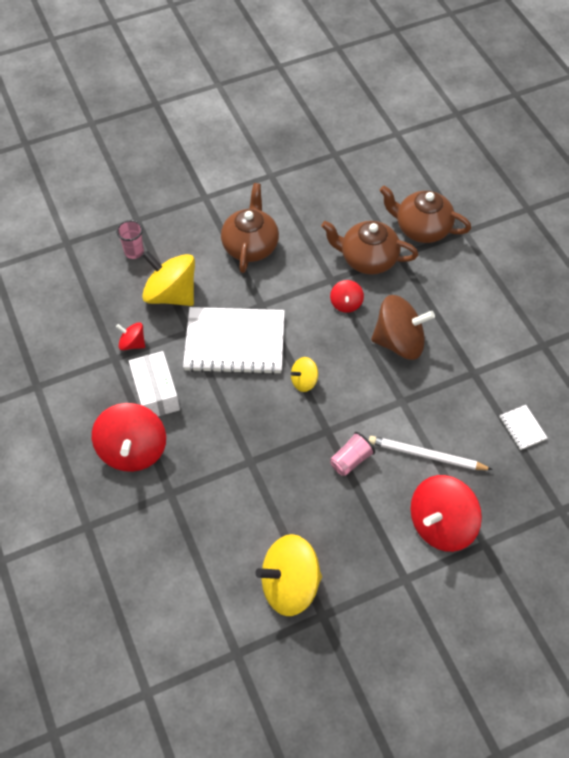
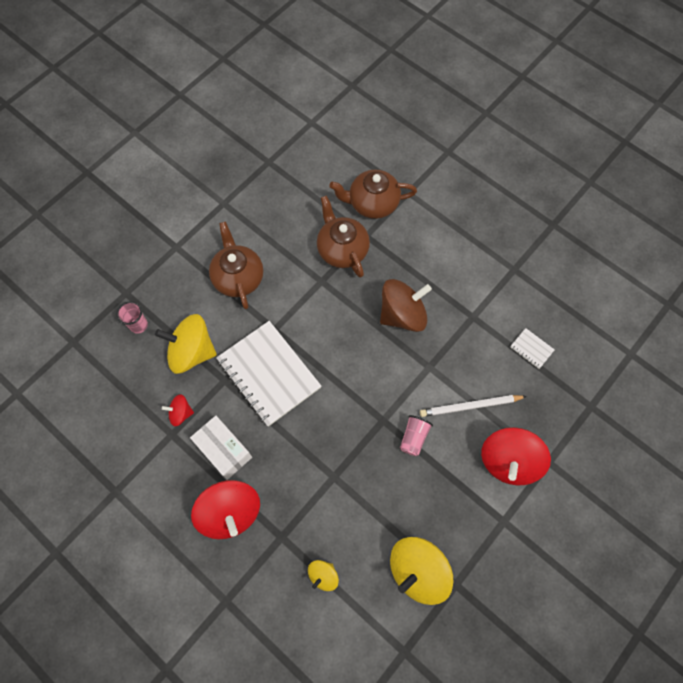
camera: 25 degrees left, 10 degrees up
(235, 343) = (268, 374): white notebook -> white notebook turned 75 degrees clockwise
(304, 381) = (343, 384): yellow spinning top -> yellow spinning top (323, 575)
(346, 303) = (343, 298): red spinning top -> none
(367, 259) = (342, 249): brown teapot -> brown teapot turned 75 degrees clockwise

